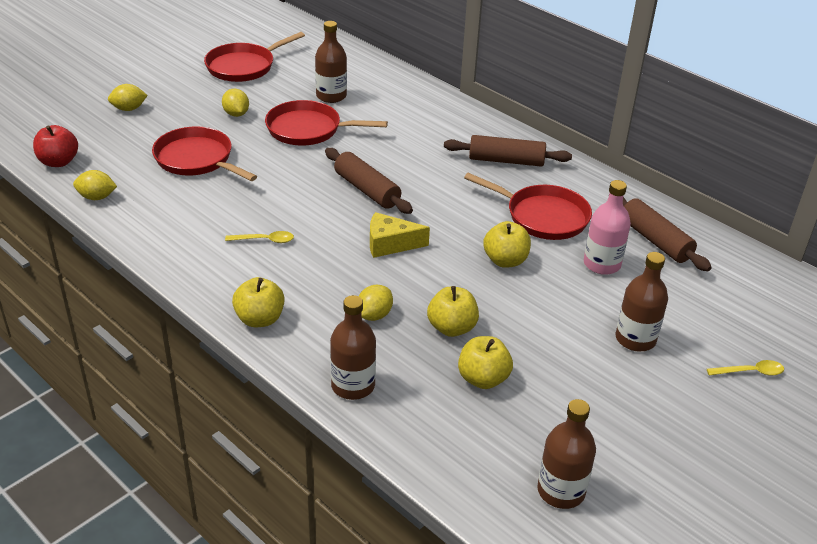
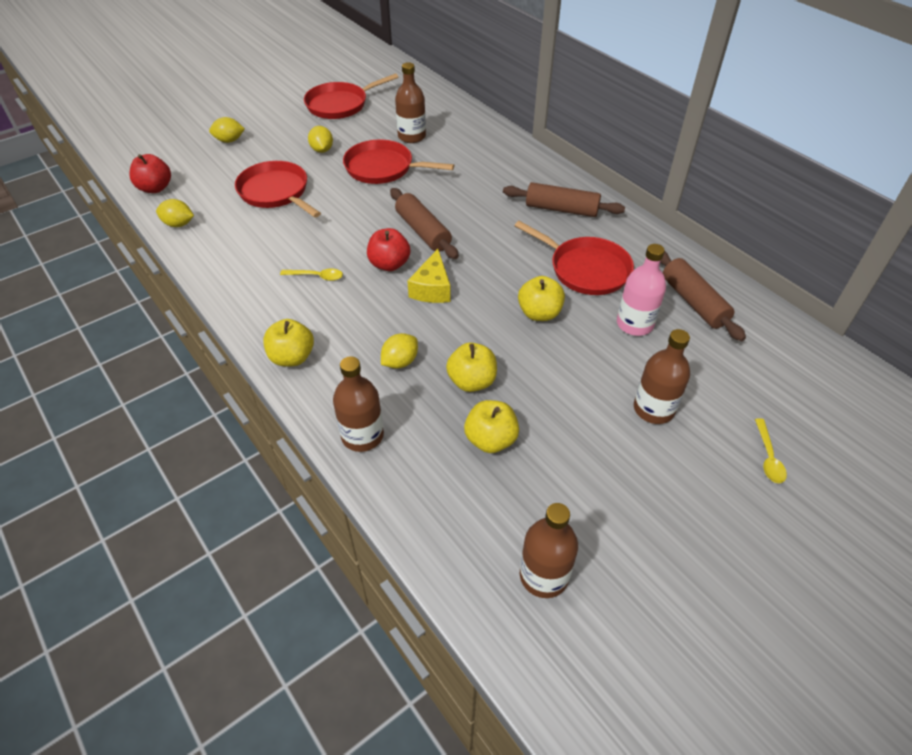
camera: 10 degrees right, 10 degrees up
(339, 224) = (389, 264): none -> red apple
(390, 244) = (432, 288): yellow cheese -> yellow cheese turned 90 degrees counterclockwise
(750, 372) = (768, 457): yellow spoon -> yellow spoon turned 90 degrees clockwise

